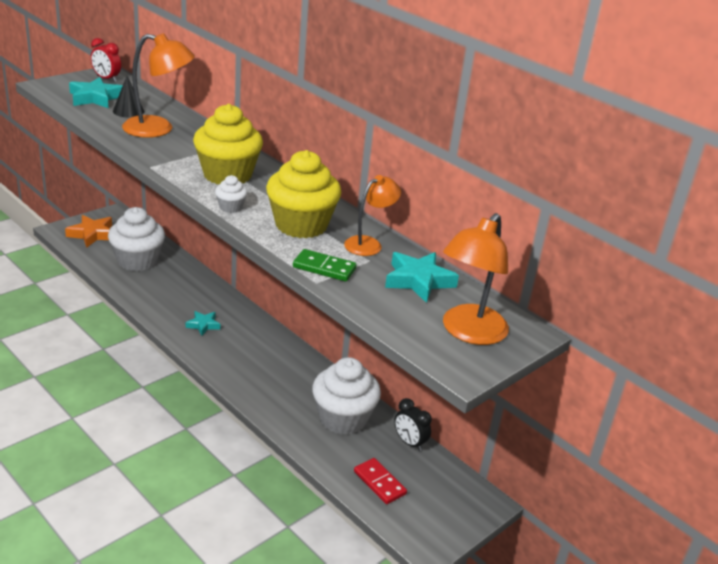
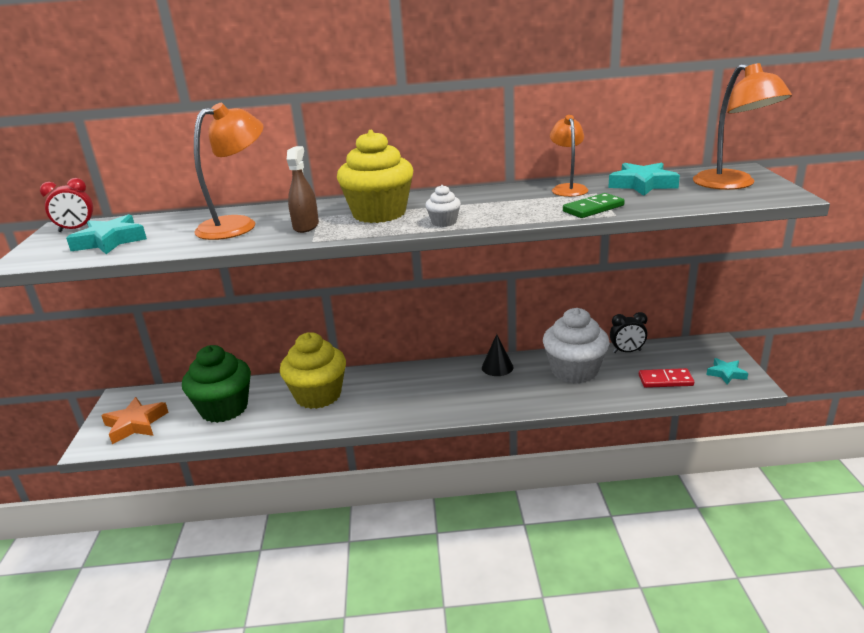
camera: 45 degrees left, 5 degrees down
(128, 111) = (172, 231): black cone -> black cone (497, 367)
(137, 261) = (224, 408): white cupcake -> green cupcake
(176, 155) = (306, 226): none -> brown spray bottle
(203, 325) = (375, 401): turquoise star -> turquoise star (726, 374)
(301, 225) = (510, 204): yellow cupcake -> yellow cupcake (318, 395)

